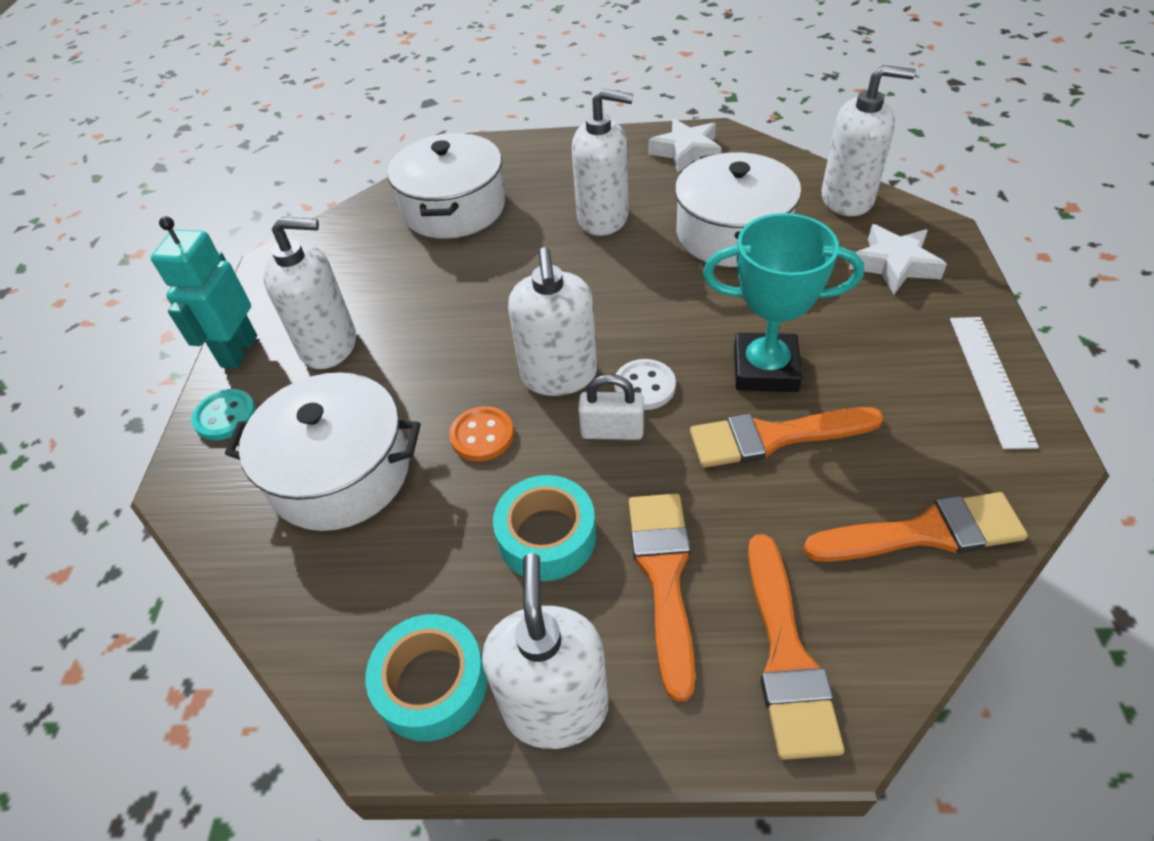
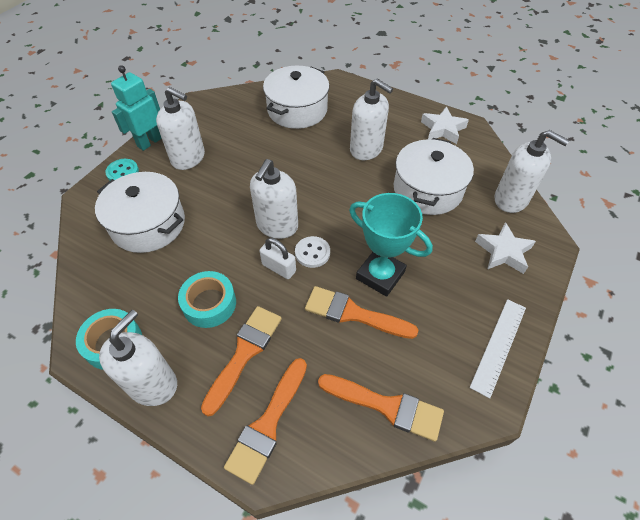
camera: 25 degrees right, 5 degrees up
(482, 435) = (219, 238): orange button -> none

